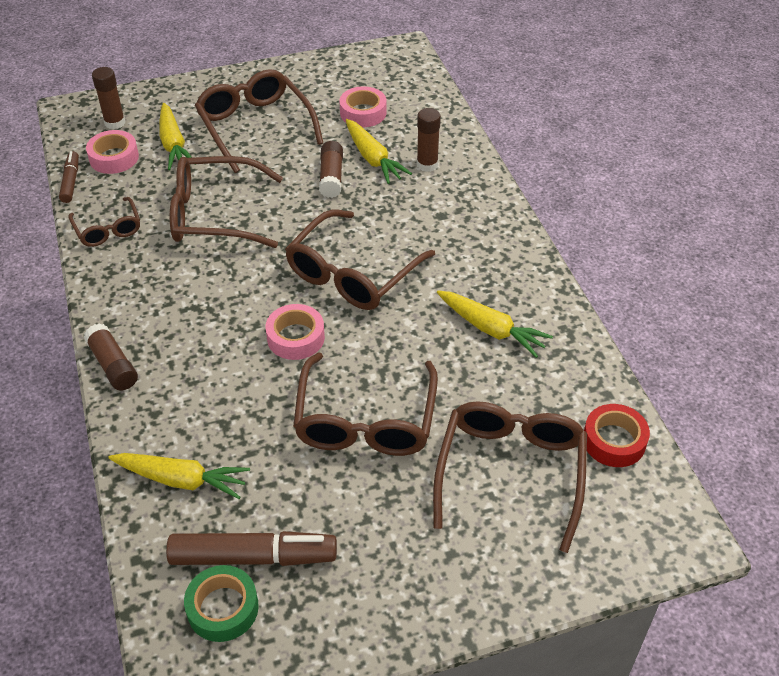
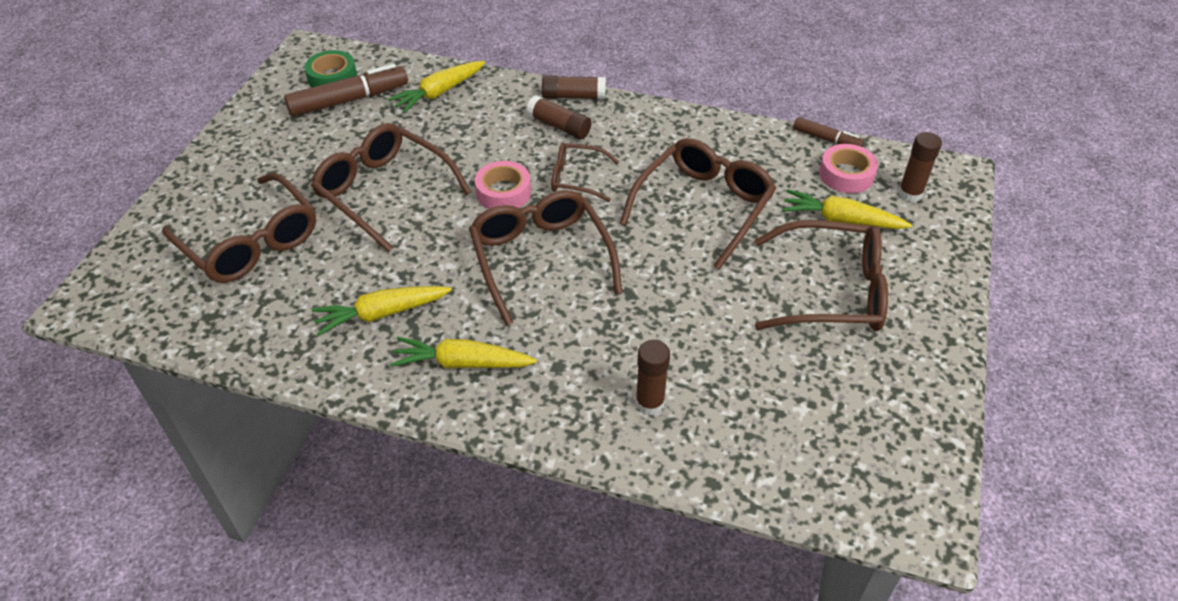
camera: 125 degrees right, 0 degrees up
(108, 229) = (737, 140): brown glasses -> brown glasses (577, 178)
(253, 556) = (348, 100): brown marker -> brown marker turned 150 degrees counterclockwise
(331, 177) = (694, 311): brown glue stick -> brown glue stick (559, 126)
(363, 113) = (795, 397): pink tape -> none
(373, 158) = (699, 361): yellow carrot -> yellow carrot (463, 363)
(614, 441) = (195, 319): red tape -> none

